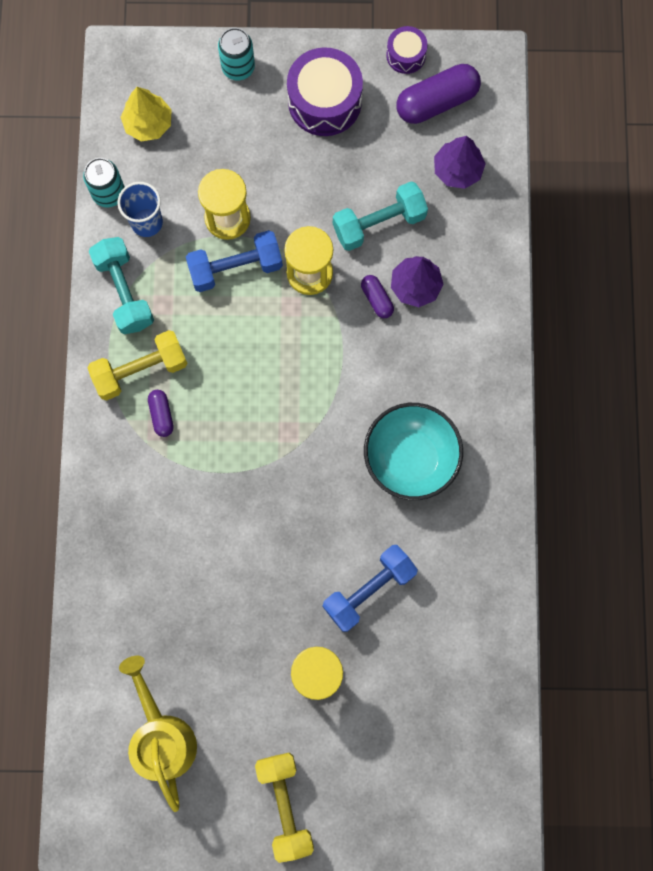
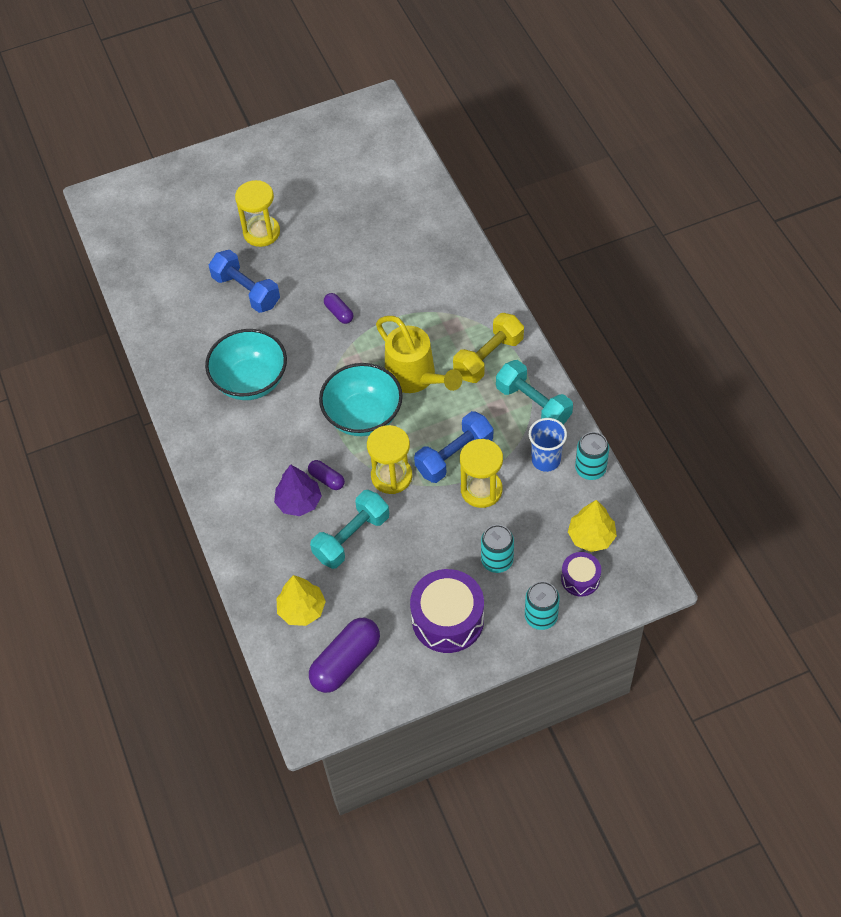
camera: 160 degrees right, 20 degrees down
(161, 415) = (455, 336): purple capsule -> purple capsule (339, 313)
(162, 736) = (351, 164): yellow watering can -> yellow watering can (415, 377)
(250, 138) = (497, 560): none -> turquoise can
(285, 804) = (251, 161): yellow dumbbell -> none
(307, 358) = (363, 416): none -> turquoise bowl
(369, 589) = (246, 291): blue dumbbell -> blue dumbbell turned 75 degrees counterclockwise
(406, 55) = (393, 693): purple drum -> purple drum (580, 579)
(457, 170) = (302, 609): purple tree -> yellow tree

